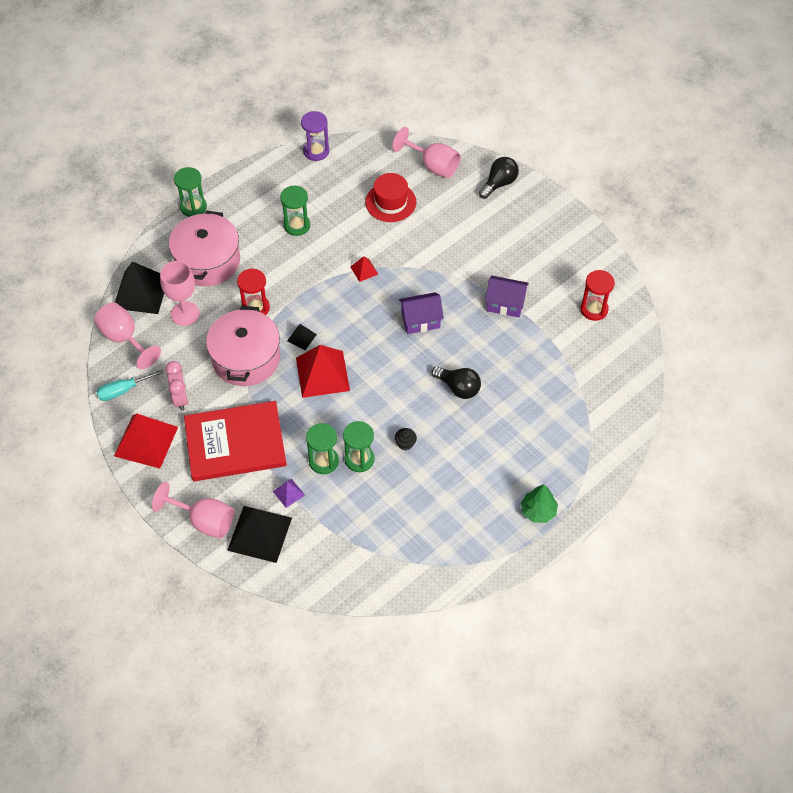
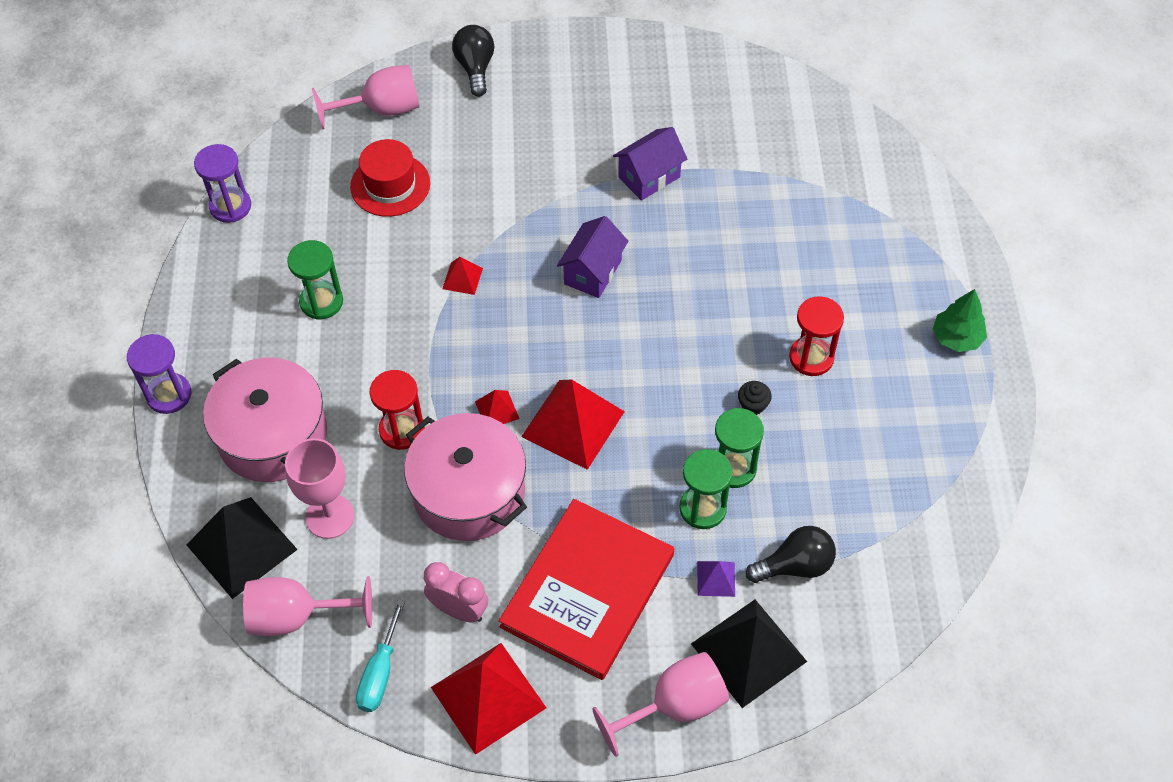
camera: 50 degrees left, 0 degrees up
(193, 207) = (169, 395): green hourglass -> purple hourglass
(301, 337) = (497, 410): black pyramid -> red pyramid
(458, 388) = (722, 299): black light bulb -> black light bulb (795, 566)
(594, 309) = (734, 104): red hourglass -> red hourglass (811, 357)

